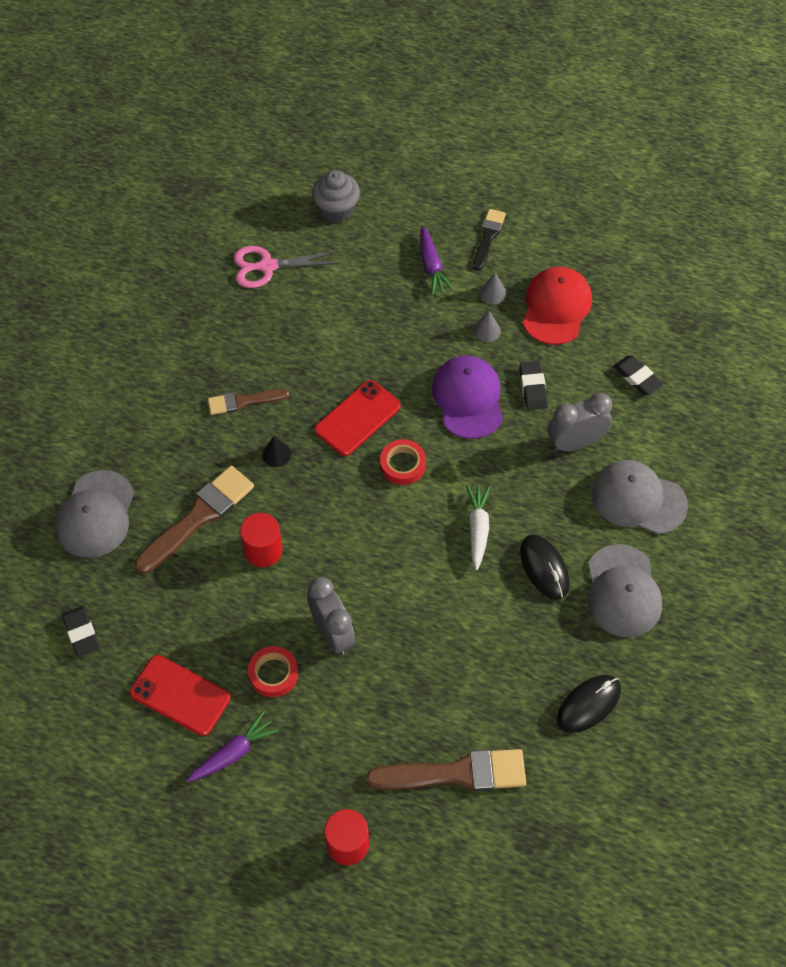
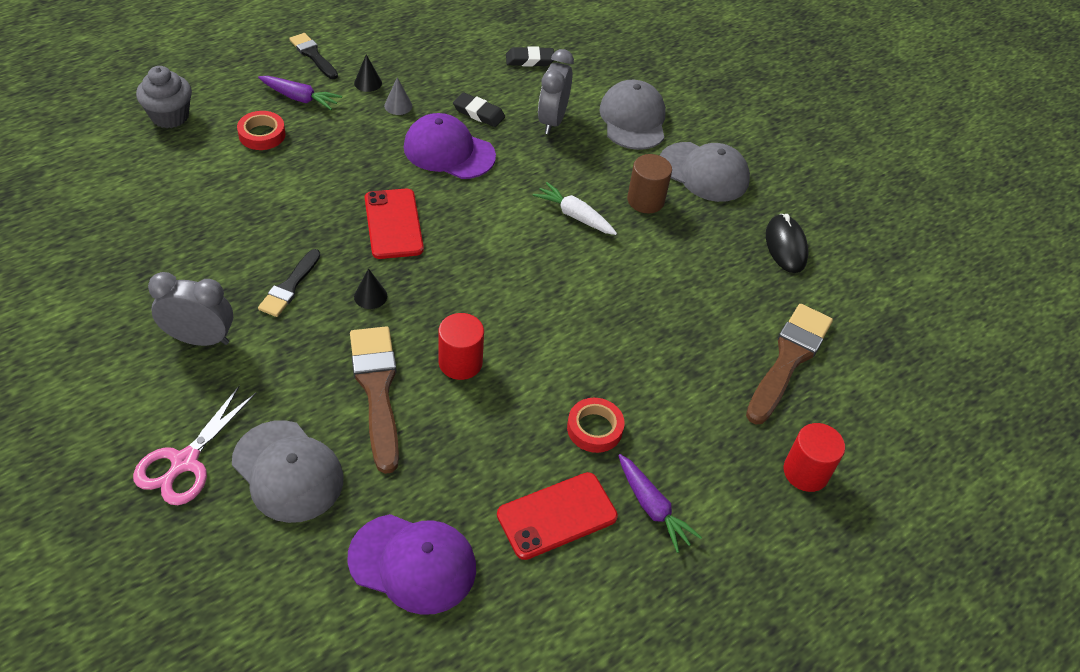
camera: 60 degrees left, 10 degrees down
(81, 633) = (413, 563): black eraser -> purple cap
(233, 753) = (652, 507): purple carrot -> purple carrot turned 150 degrees clockwise
(243, 401) = (289, 286): brown brush -> black brush
(267, 266) = (168, 189): pink scissors -> pink scissors (185, 462)
(332, 633) = (589, 363): grey clock -> grey clock (200, 339)
(403, 465) = (469, 223): red tape -> red tape (262, 134)
(493, 293) = (368, 83): grey cone -> black cone
(544, 568) = (645, 200): black mouse -> brown cylinder
(556, 307) = (422, 61): red cap -> none
(638, 499) = (633, 119): grey cap -> grey cap turned 120 degrees clockwise

